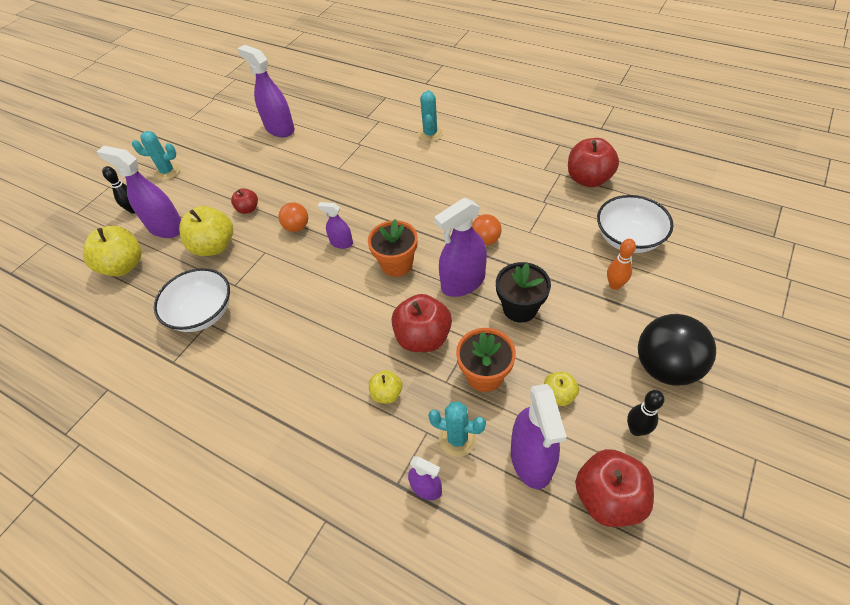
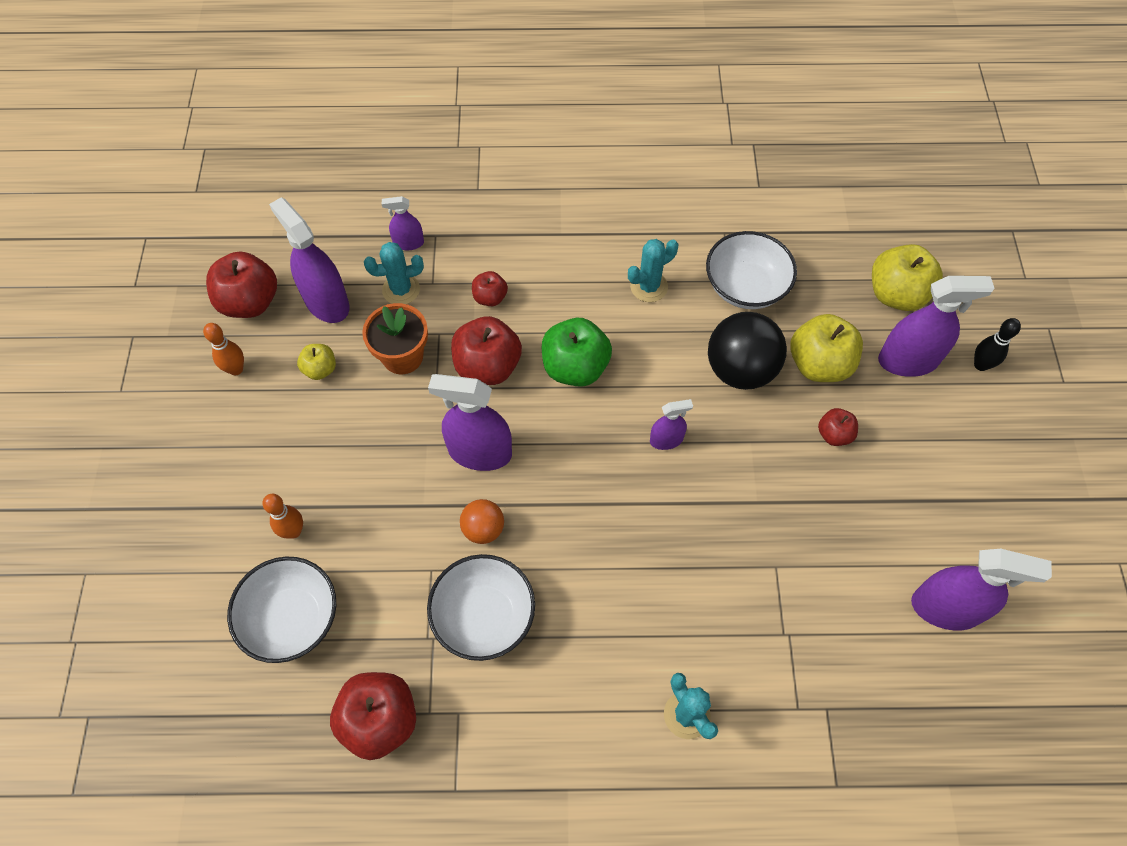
camera: 145 degrees right, 10 degrees up
(167, 172) = (1016, 442): turquoise cactus -> turquoise cactus (649, 287)
(297, 227) = (743, 437): orange ball -> none
(362, 309) = (575, 367): none -> green apple
(387, 393) = (490, 297): yellow apple -> red apple
(397, 264) = (575, 441): orange flower pot -> none
(463, 282) = (480, 452): purple spray bottle -> purple spray bottle turned 105 degrees counterclockwise
(508, 200) = (484, 616): none -> white bowl
(520, 308) = (397, 448): black flower pot -> none
(636, 429) = (236, 369): black bowling pin -> orange bowling pin
(665, 367) = (216, 447): black ball -> black ball (740, 369)

